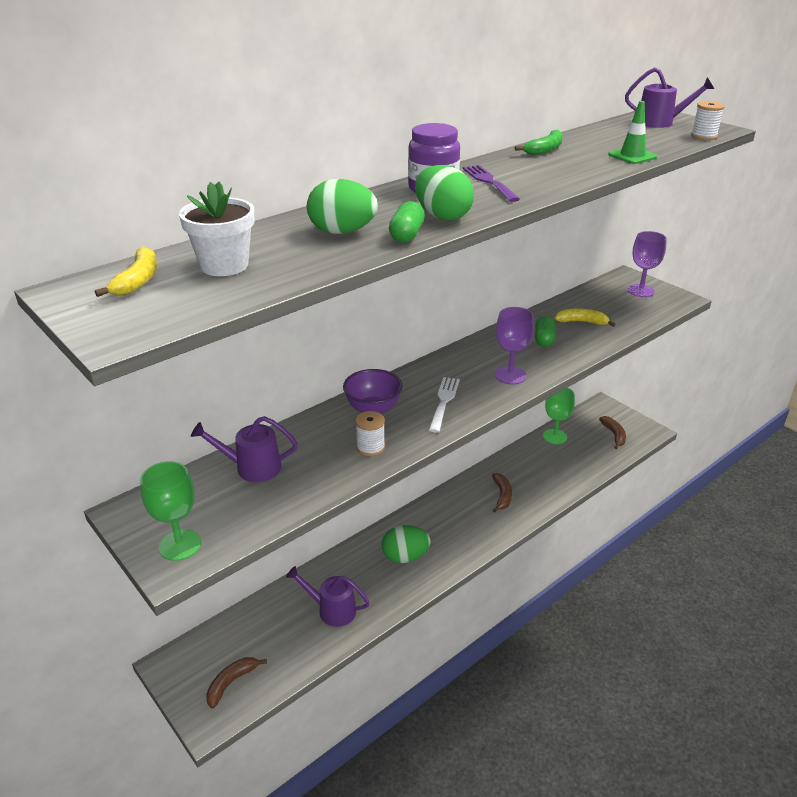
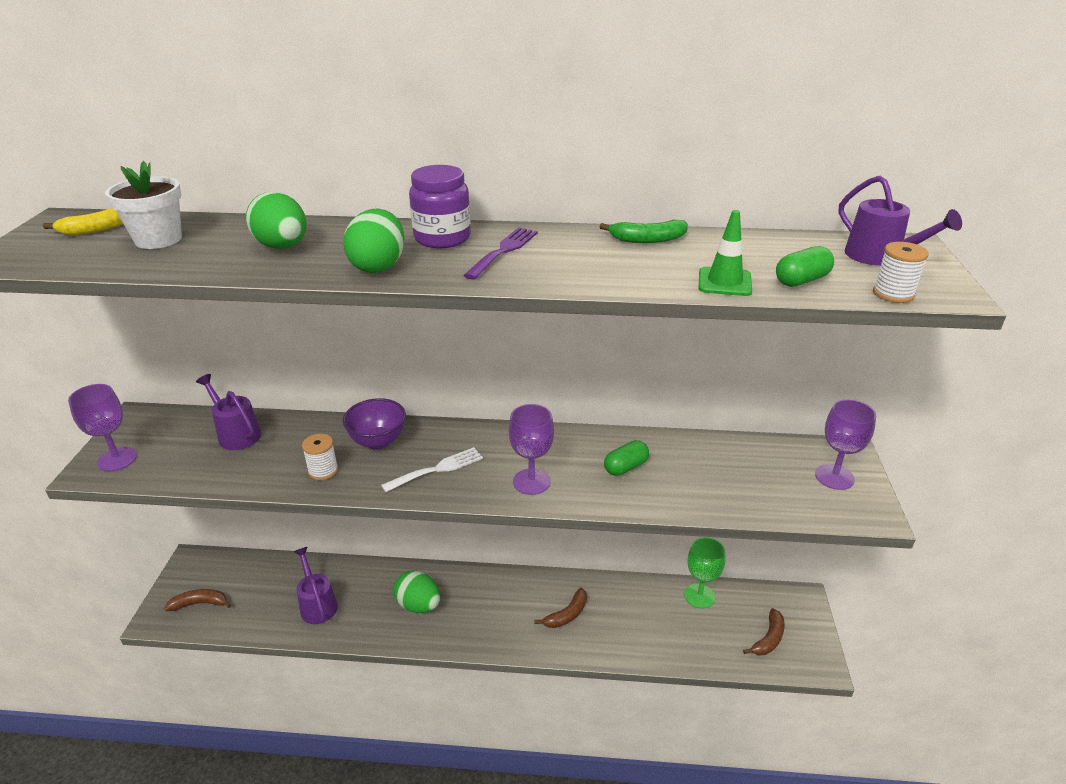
camera: 45 degrees right, 0 degrees up
(180, 545) = (117, 459): green goblet -> purple goblet
(406, 235) = (311, 270): green capsule -> green capsule (801, 280)
(582, 322) = (698, 472): yellow banana -> none

